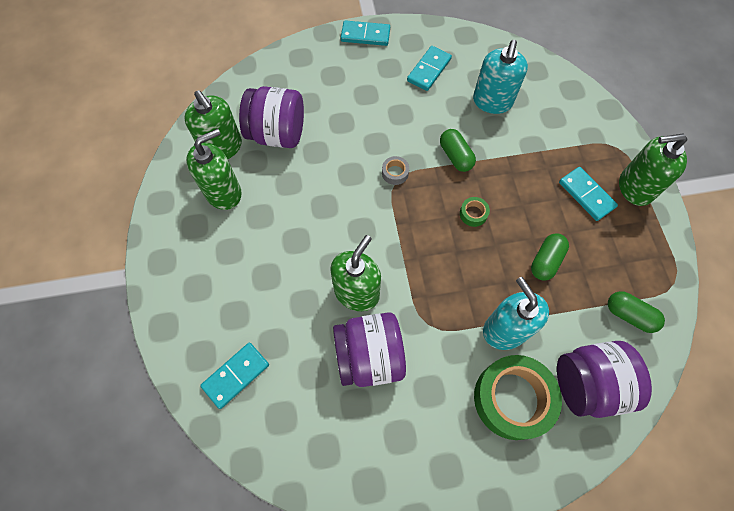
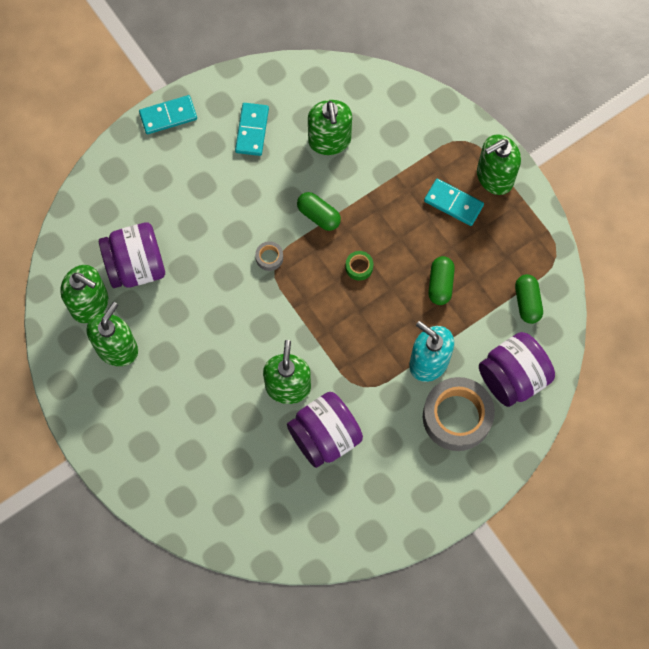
camera: 25 degrees left, 5 degrees up
(236, 375) = (220, 503): turquoise domino -> none
(492, 102) = (329, 140): turquoise soap dispenser -> green soap dispenser
(512, 399) = (457, 417): green tape -> grey tape
(629, 315) = (527, 302): green capsule -> green capsule turned 75 degrees clockwise

